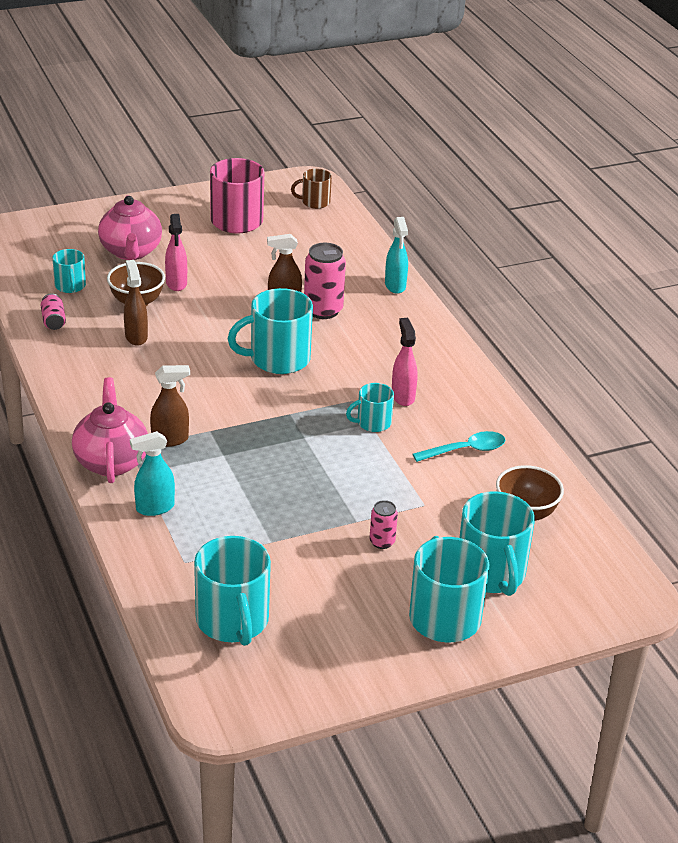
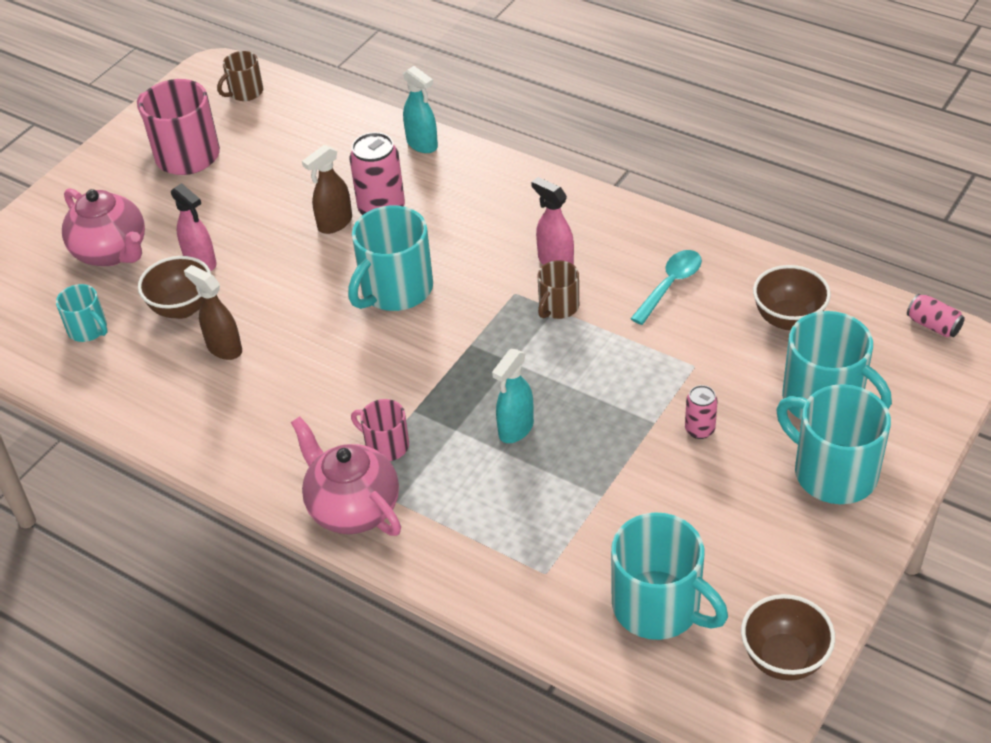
camera: 30 degrees left, 10 degrees up
(53, 321) = (114, 381): pink can -> pink can (933, 325)
(154, 508) = (452, 532): turquoise spray bottle -> turquoise spray bottle (515, 429)
(170, 439) = (386, 445): brown spray bottle -> pink mug
(278, 697) = (783, 659): none -> brown bowl
(372, 423) = (558, 307): turquoise mug -> brown mug

